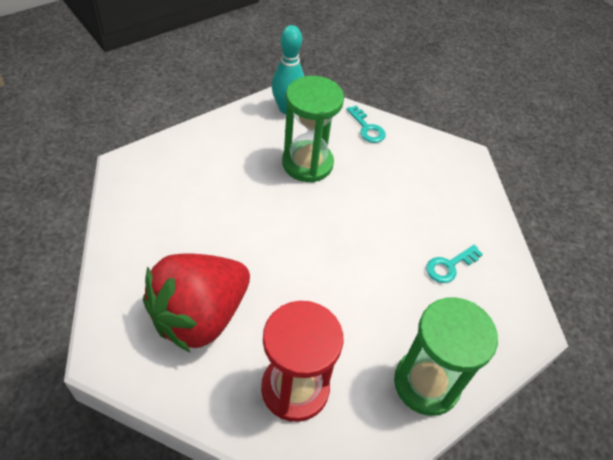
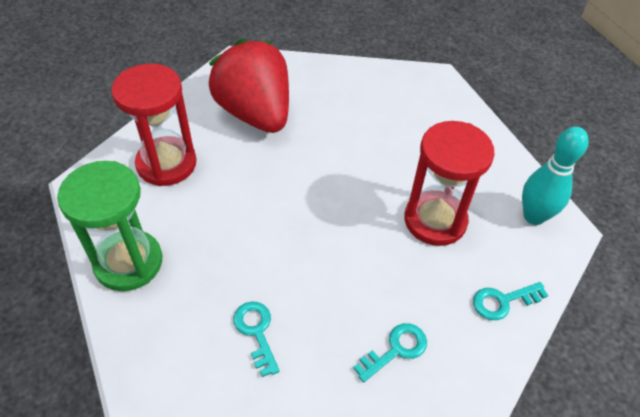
camera: 105 degrees right, 0 degrees up
(307, 163) = (435, 220): green hourglass -> red hourglass
(427, 182) = (396, 349): none -> turquoise key

